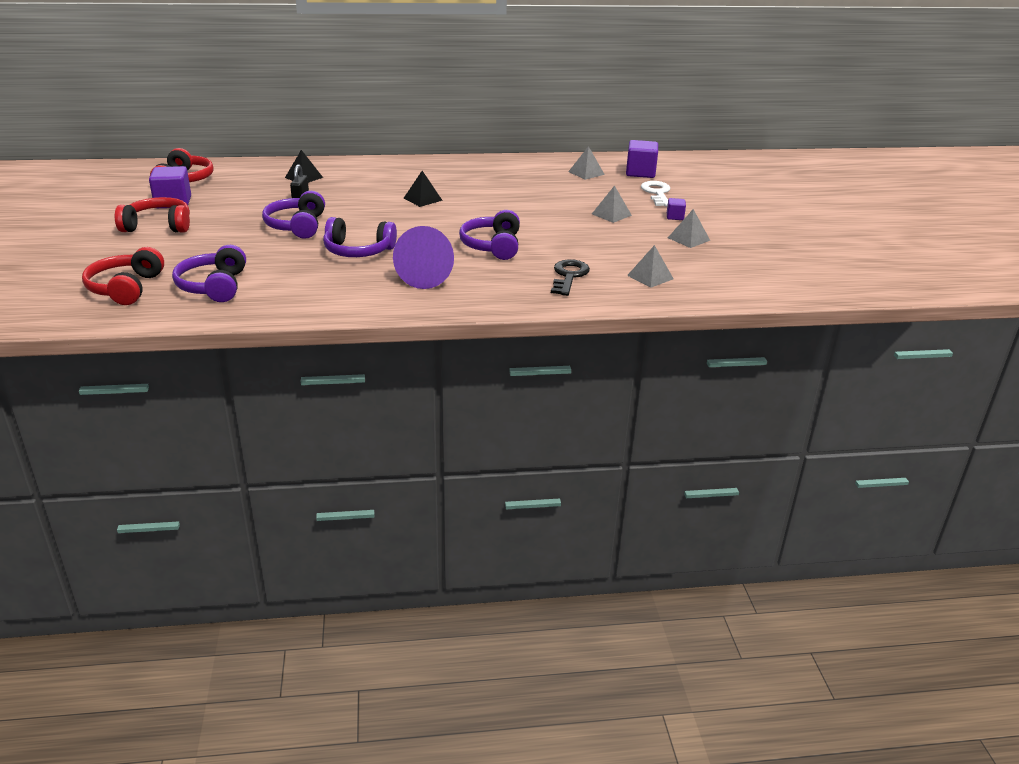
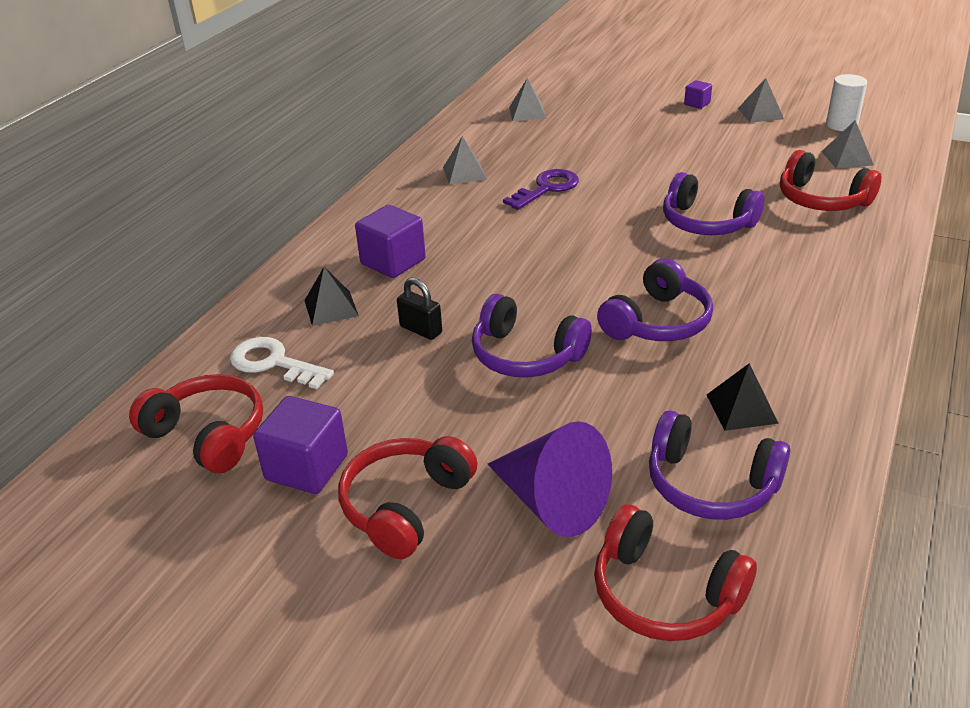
camera: 55 degrees left, 5 degrees up
(422, 199) = (513, 232): black pyramid -> black pyramid (741, 408)
(427, 276) = (774, 288): purple cone -> purple cone (552, 502)
(486, 197) = (547, 188): none -> purple key
(569, 276) = (821, 199): black key -> red headphones
(611, 214) = (664, 132): grey pyramid -> grey pyramid (464, 173)
(640, 172) = (556, 86): purple cube -> purple cube (393, 262)
(657, 193) = (623, 94): white key -> white key (273, 363)
(709, 269) = (841, 125): none -> white cylinder

